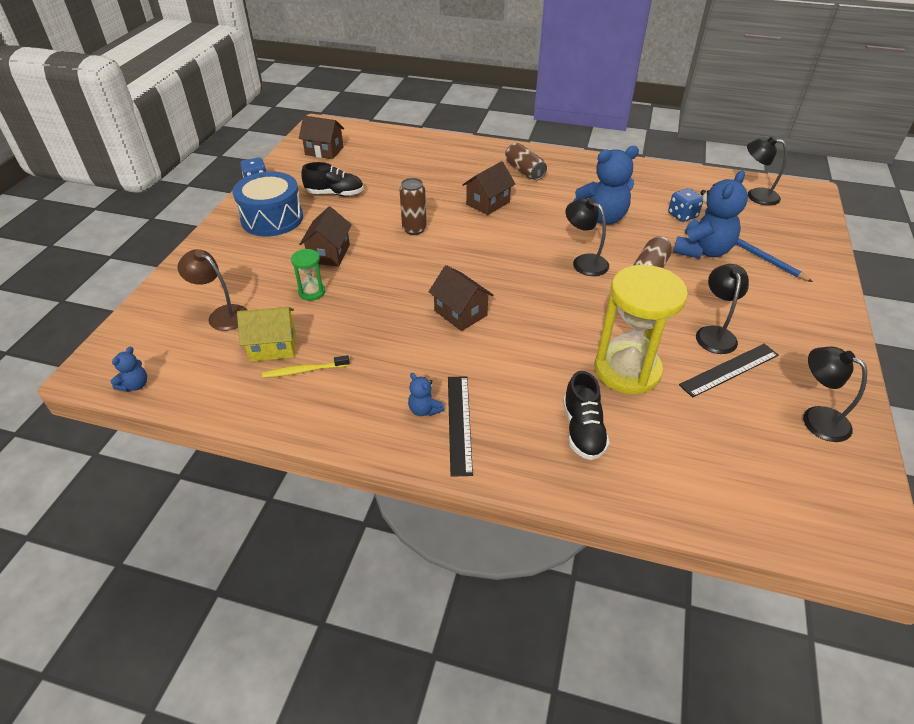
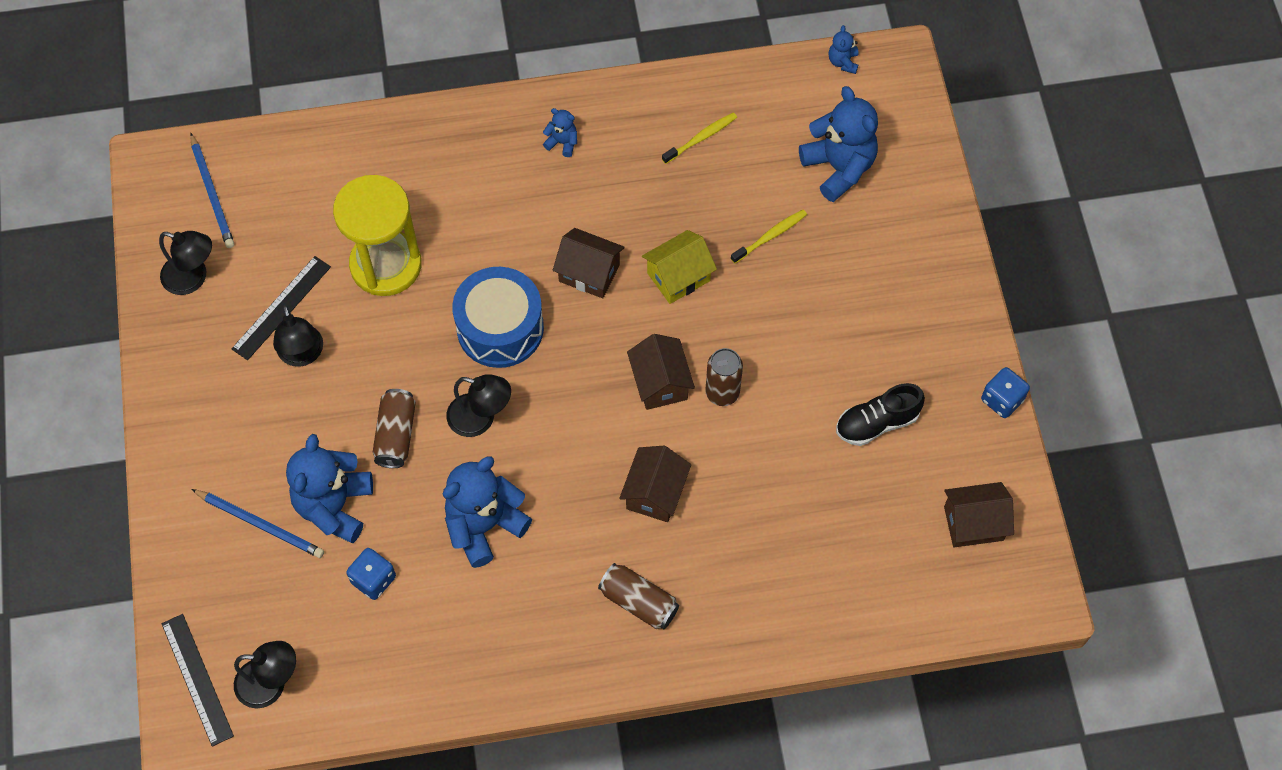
camera: 155 degrees right, 20 degrees up
(222, 315) = (839, 168): brown lamp -> blue teddy bear
(272, 218) = (917, 336): blue drum -> blue drum (500, 328)
(273, 346) = (753, 152): yellow house -> yellow house (678, 277)
(312, 292) = (770, 236): green hourglass -> yellow toothbrush
(329, 254) = (796, 303): brown house -> brown house (660, 383)
(459, 423) = (523, 142): black ruler -> black ruler (197, 679)
(582, 430) = (410, 178): black shoe -> none
(797, 488) = (212, 194): none -> blue pencil

